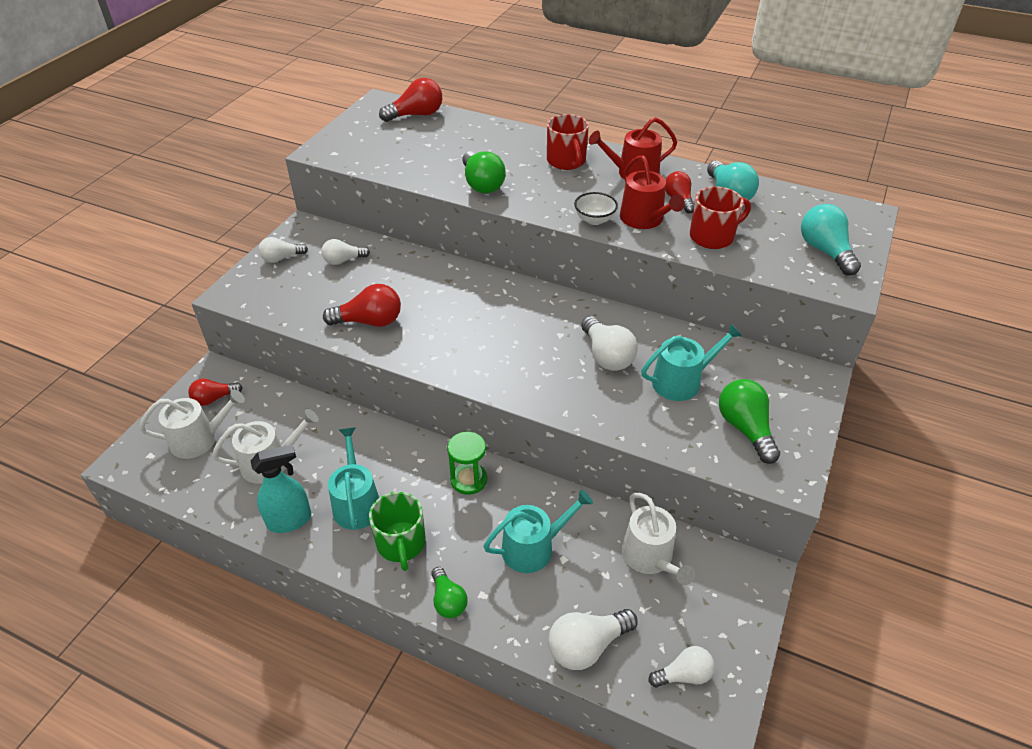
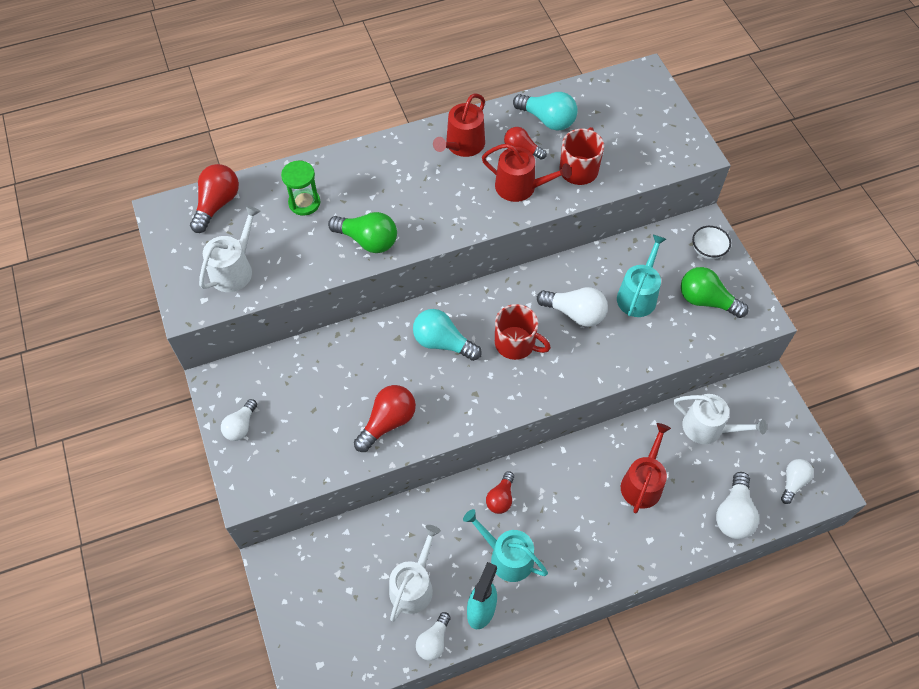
camera: 45 degrees left, 15 degrees up
(199, 439) = (338, 619): white watering can -> white watering can (234, 269)
(214, 399) = (303, 581): red light bulb -> red light bulb (501, 498)
(343, 260) = (294, 386): white light bulb -> white light bulb (433, 641)
(401, 543) = (567, 555): green mug -> none
(448, 601) = (636, 562): green light bulb -> none
(468, 480) = (554, 474): green hourglass -> green hourglass (304, 203)
(533, 547) = (642, 483): turquoise watering can -> red watering can
(566, 161) = (401, 168): red mug -> red mug (516, 343)
(594, 220) = (488, 213): white bowl -> white bowl (708, 250)
(825, 251) = (655, 130): turquoise light bulb -> turquoise light bulb (442, 342)

